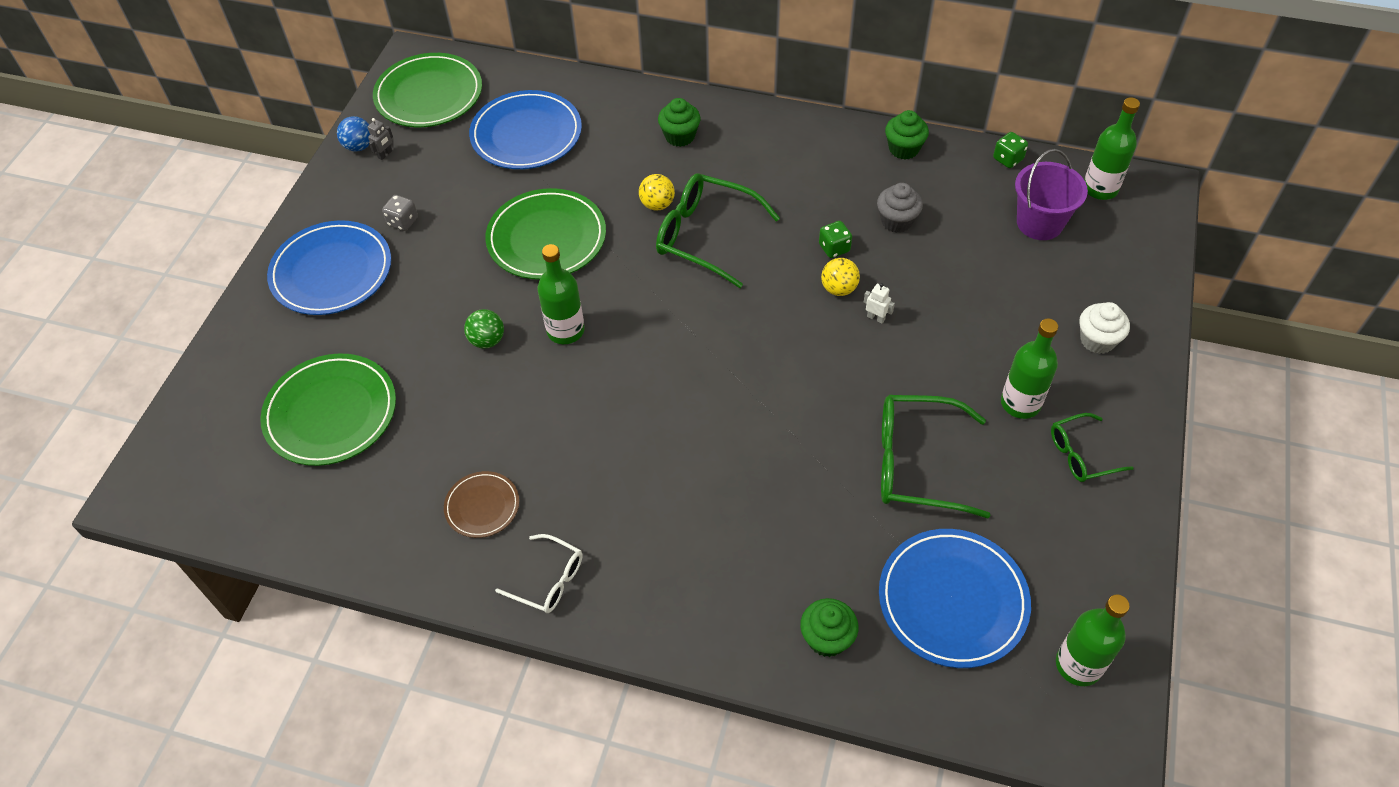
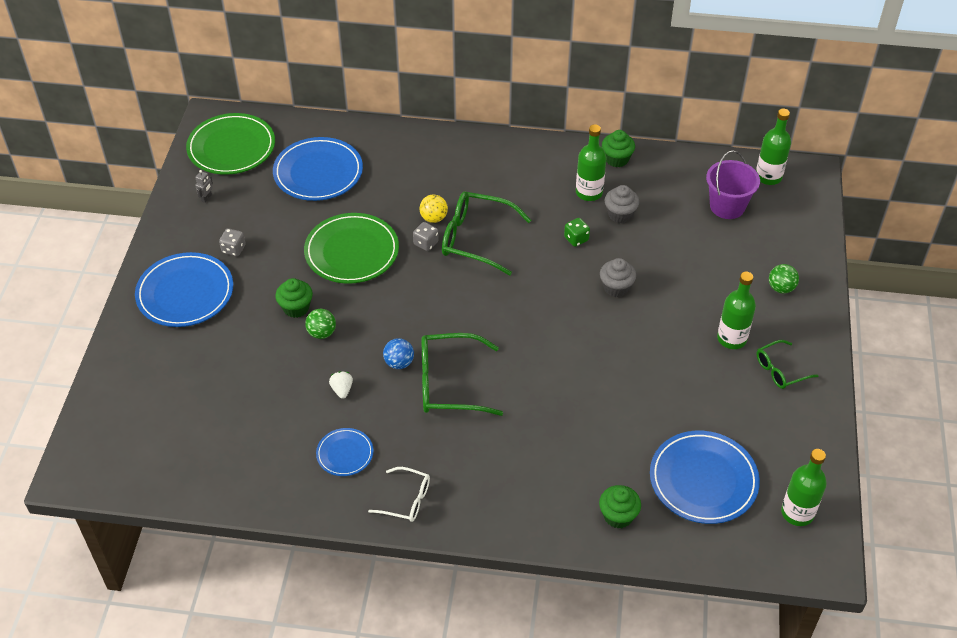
camera: 10 degrees left, 5 degrees down
(331, 413) = (211, 399): green plate -> none
(359, 146) = (183, 193): blue ball -> blue ball (399, 363)
(482, 506) = (345, 454): brown plate -> blue plate
(497, 419) = (342, 390): none -> white strawberry
(565, 330) = (381, 320): green bottle -> green bottle (589, 192)
(641, 236) = (426, 243): none -> grey dice
(680, 136) = (441, 164): green cupcake -> green cupcake (296, 308)
(839, 289) = (585, 269): yellow ball -> none
(876, 318) = (616, 287): white robot -> grey cupcake
(916, 464) = (663, 389): green glasses -> green glasses (449, 383)
(1008, 159) = (696, 160): green dice -> none
(1097, 340) = (781, 288): white cupcake -> green ball

